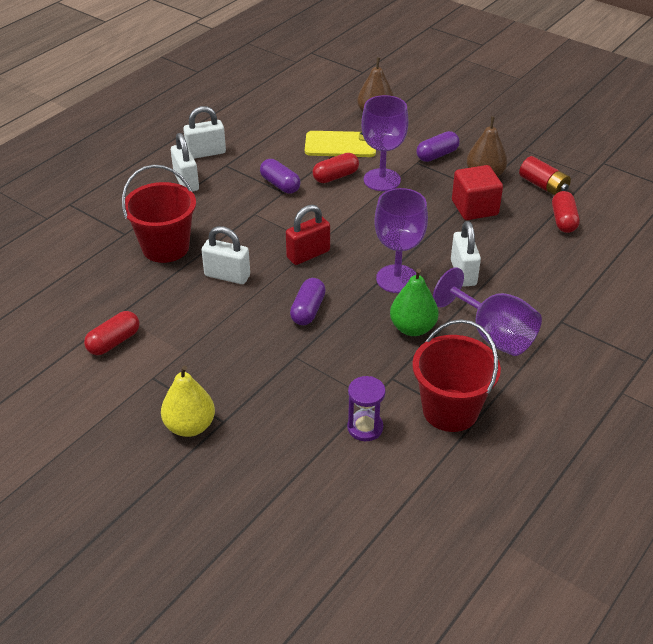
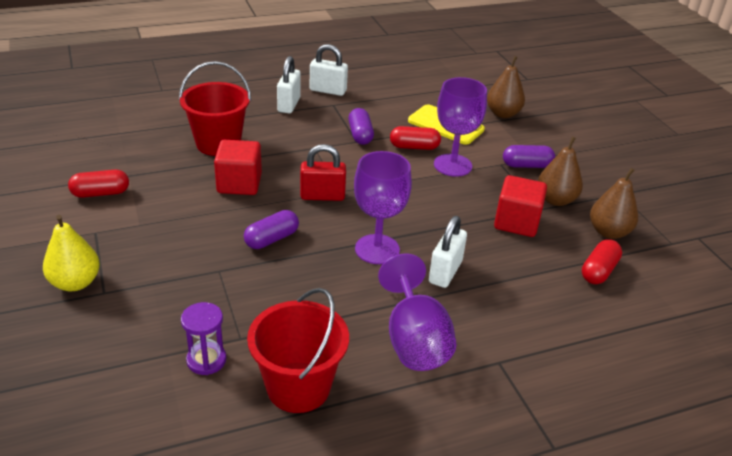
camera: 30 degrees right, 5 degrees down
(227, 276) = (239, 184): white padlock -> red cube
(412, 328) = (345, 297): green pear -> none
(543, 186) = (608, 232): red battery -> brown pear

